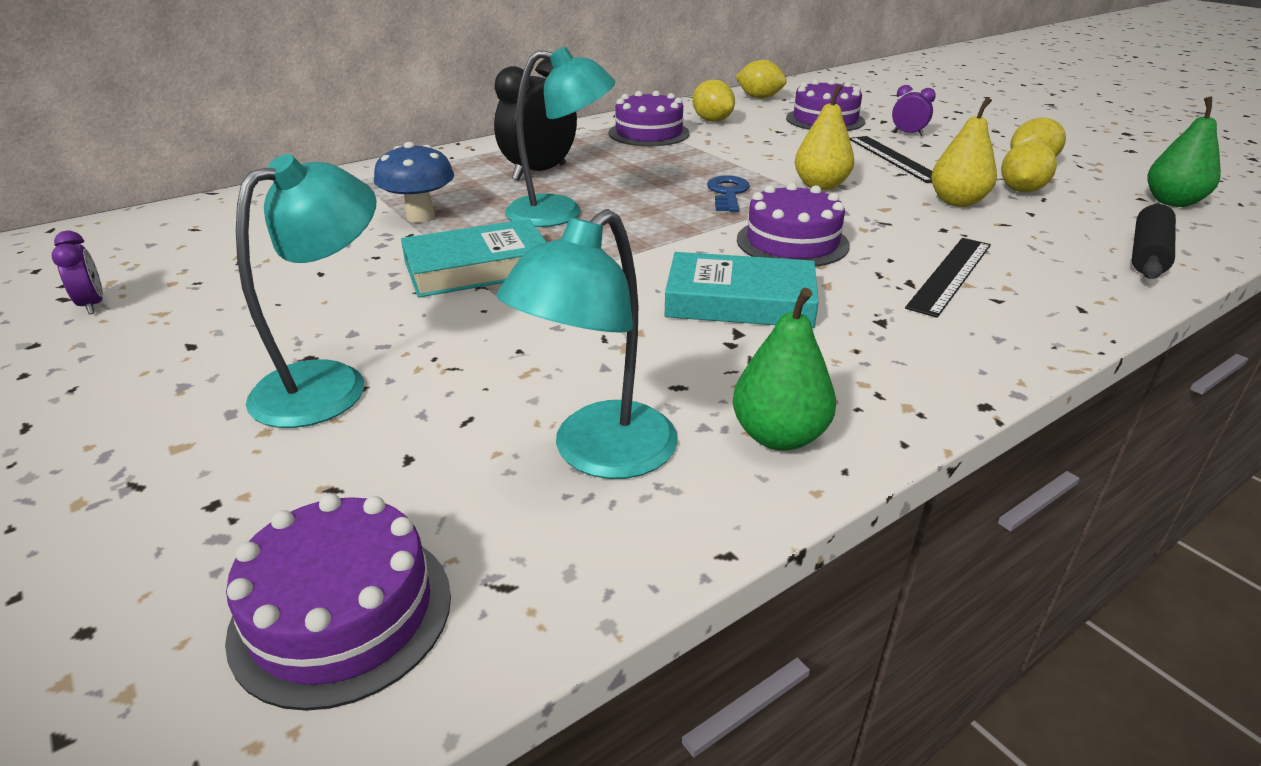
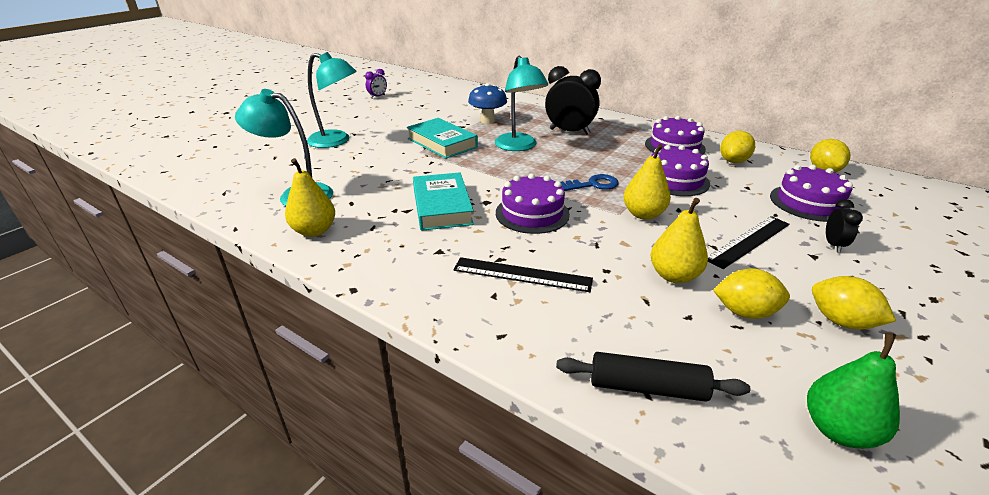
camera: 70 degrees right, 0 degrees up
(342, 613) = (215, 173): purple cake -> purple cake (675, 180)
(779, 436) = (314, 231): green pear -> yellow pear
(908, 133) = (833, 245): purple clock -> black clock

